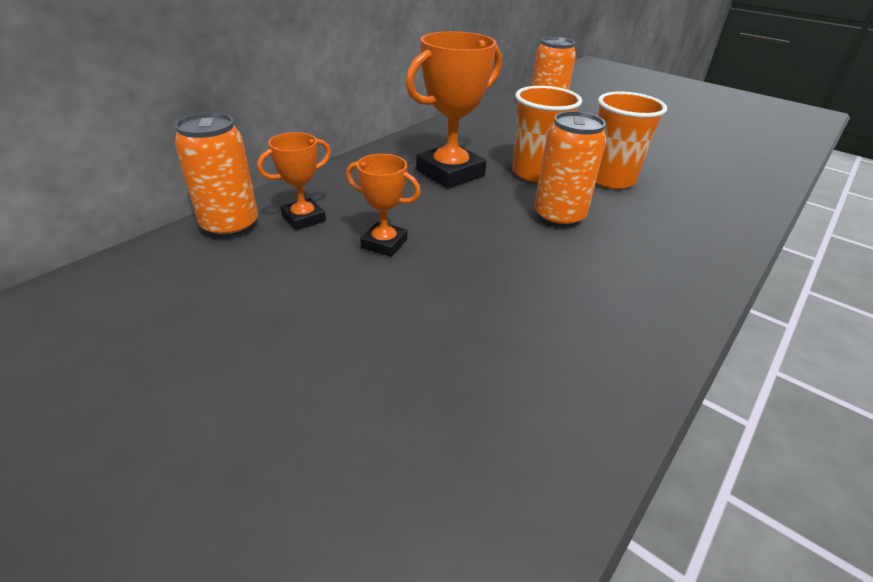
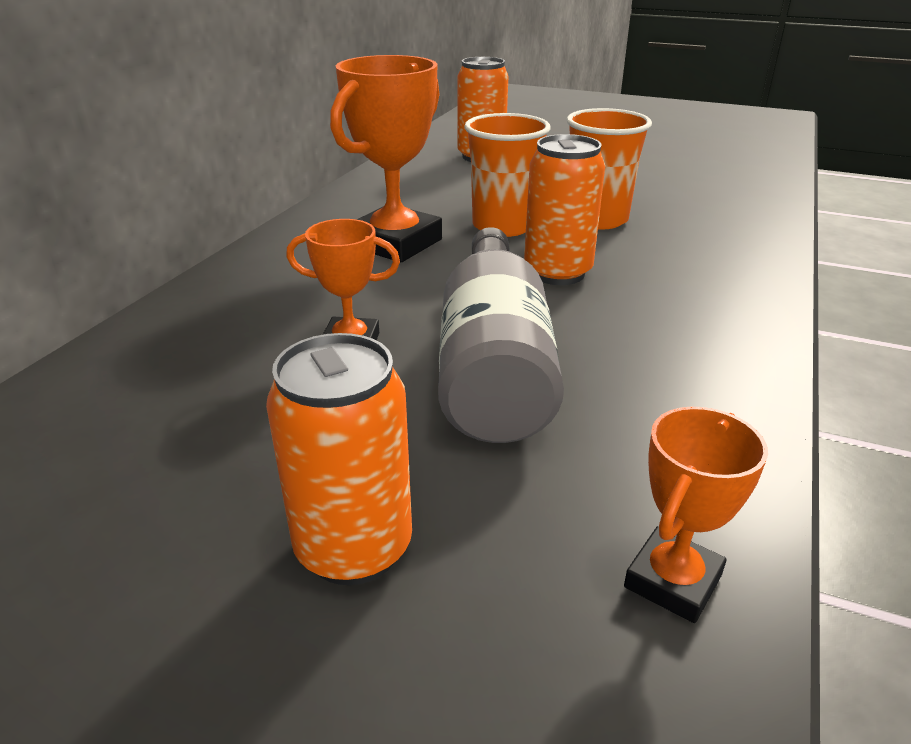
camera: 15 degrees left, 5 degrees down
(230, 226) = (114, 362): orange can -> orange can (354, 548)
(303, 218) = (220, 333): orange trophy -> orange trophy (672, 581)
(476, 280) = (493, 364): none -> grey bottle

